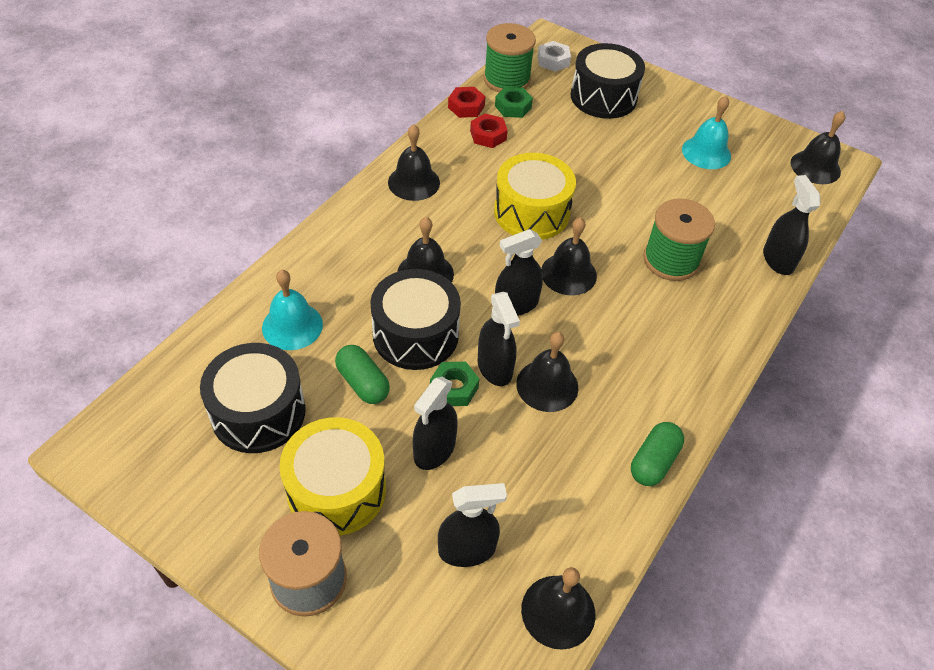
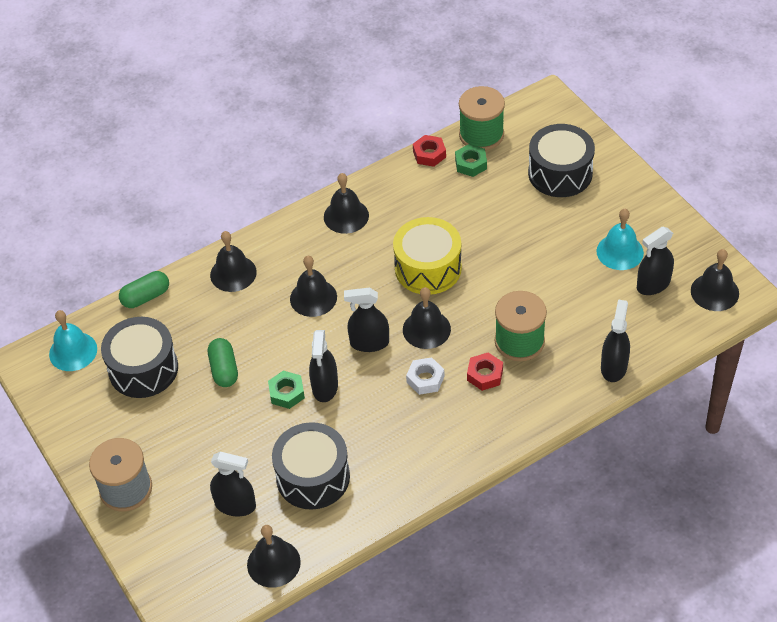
camera: 30 degrees right, 0 degrees up
(292, 326) = (195, 312): turquoise bell -> turquoise bell (73, 351)
(336, 490) = (170, 438): yellow drum -> none
(415, 334) = (280, 344): black drum -> black drum (313, 477)
(434, 450) = (249, 432): black spray bottle -> black spray bottle (653, 284)
(488, 135) = (432, 187): red nut -> red nut (485, 375)
(547, 385) = (356, 412): black bell -> black bell (233, 273)
(553, 61) = (536, 124): white nut -> white nut (425, 379)
(653, 462) = (401, 491): green capsule -> green capsule (146, 297)

